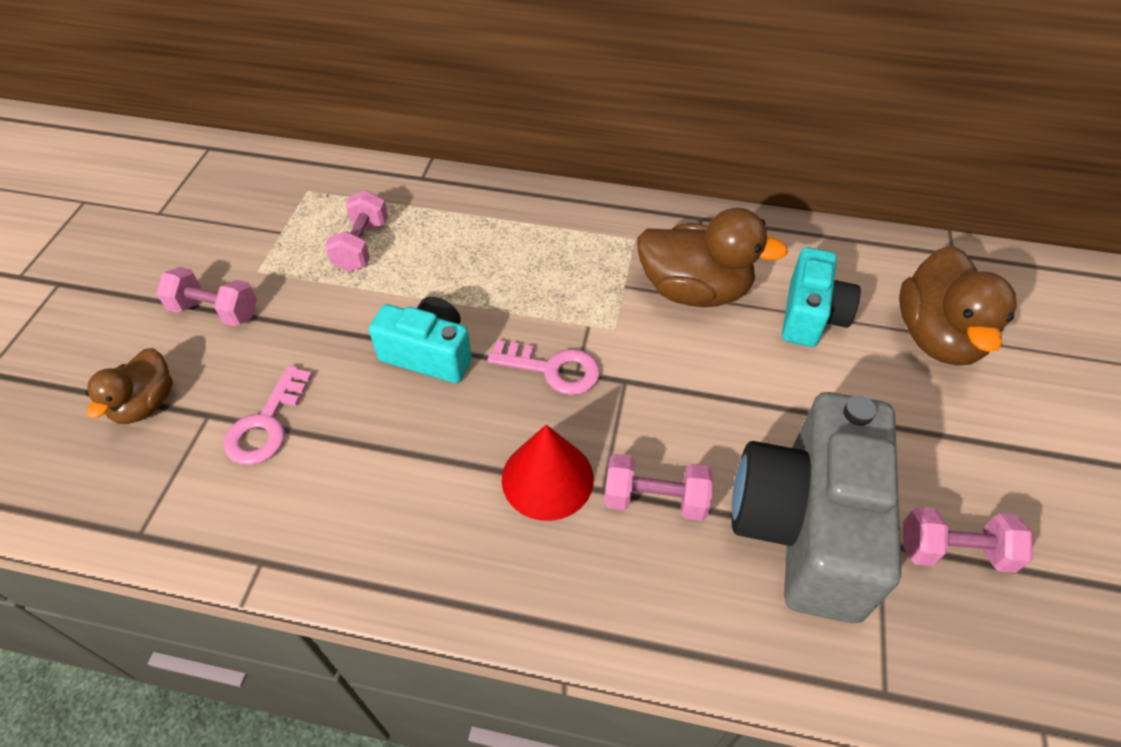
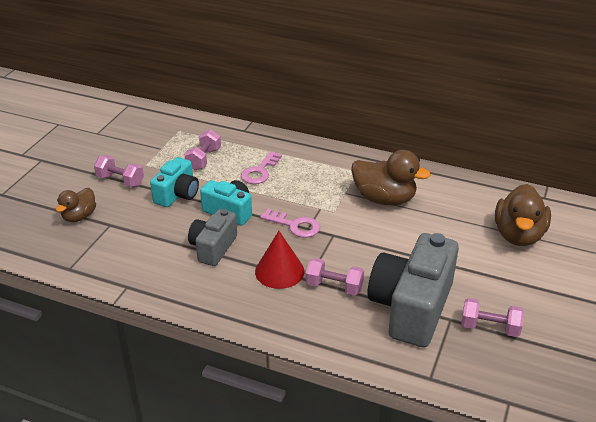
camera: 10 degrees right, 15 degrees down
(266, 424) = (139, 232): pink key -> pink key (260, 171)
(413, 441) = (213, 248): none -> grey camera
(811, 316) = (448, 217): turquoise camera -> turquoise camera (177, 194)

